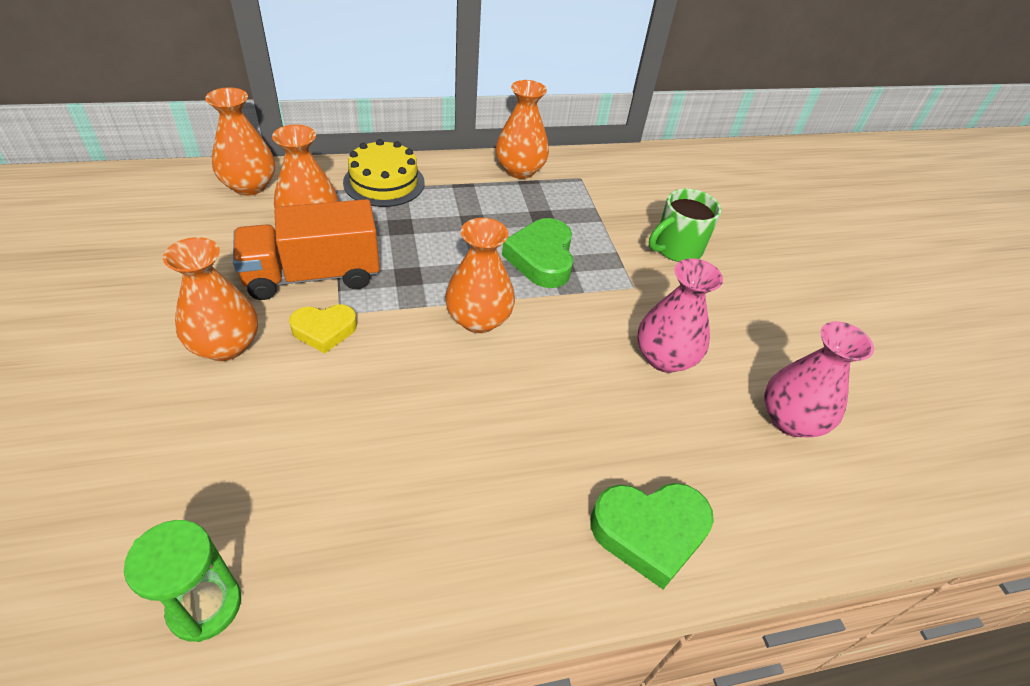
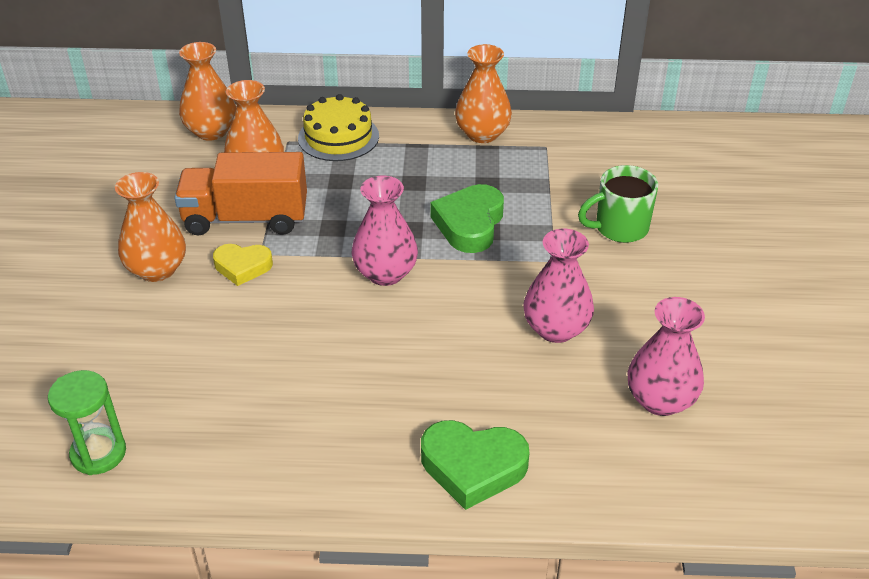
camera: 20 degrees right, 5 degrees down
(478, 319) = (385, 273): orange vase -> pink vase

